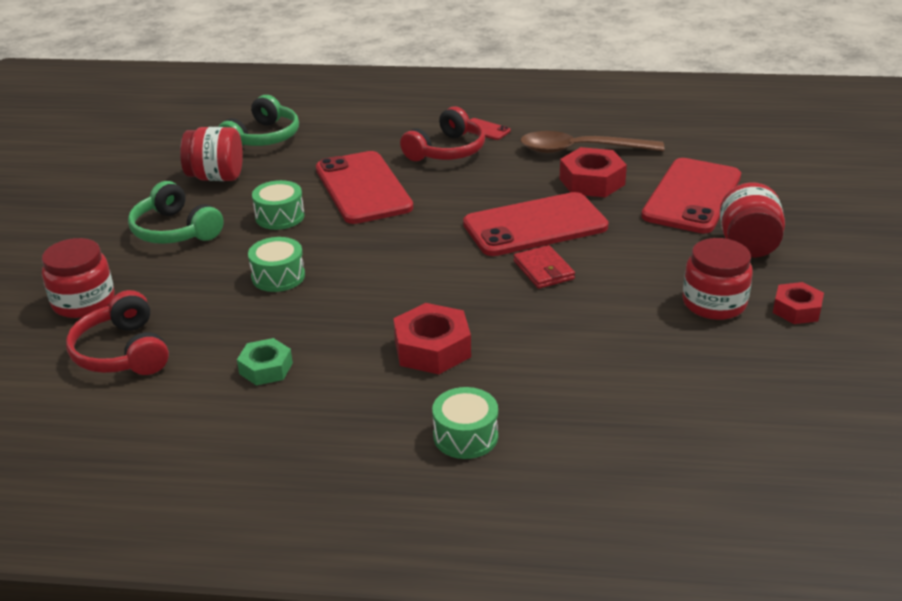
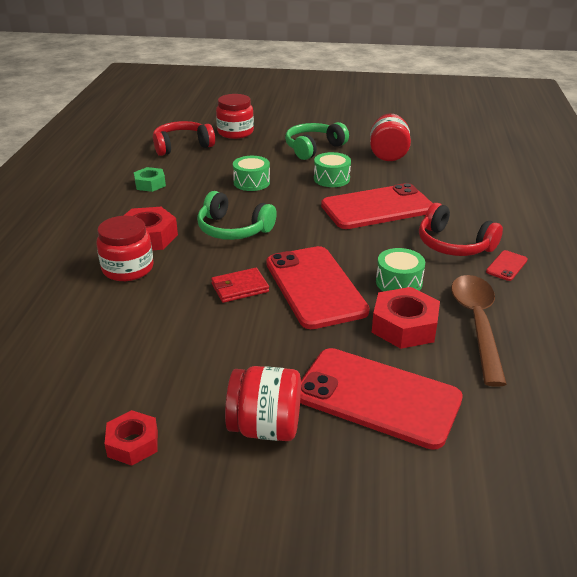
camera: 90 degrees right, 0 degrees up
(263, 138) = (456, 166): green headphones -> green headphones (233, 229)
(465, 436) = (49, 248): green drum -> green drum (398, 282)
(714, 303) = (162, 383): red jar -> red jar (128, 268)

